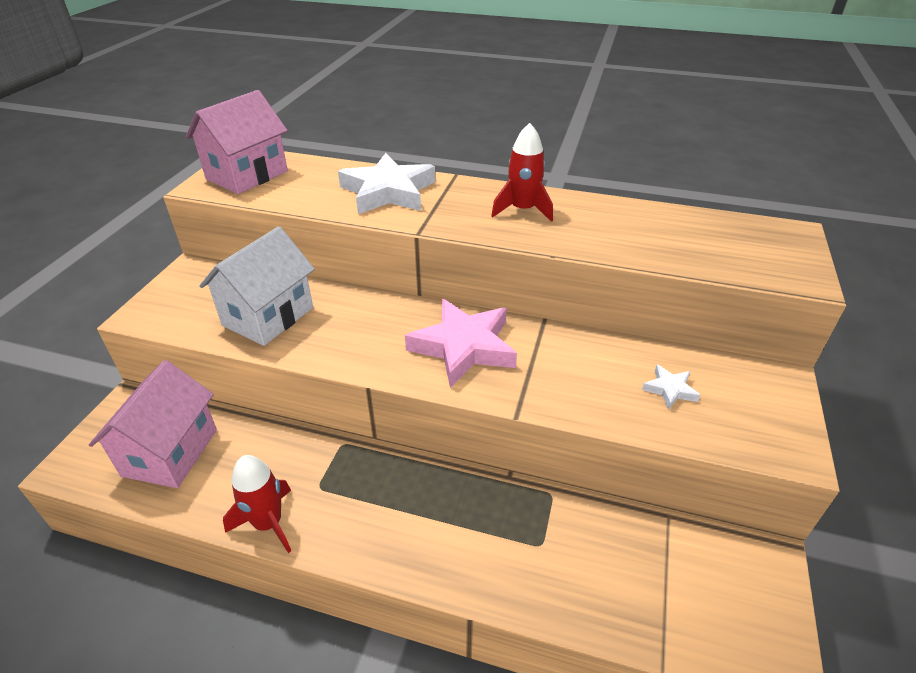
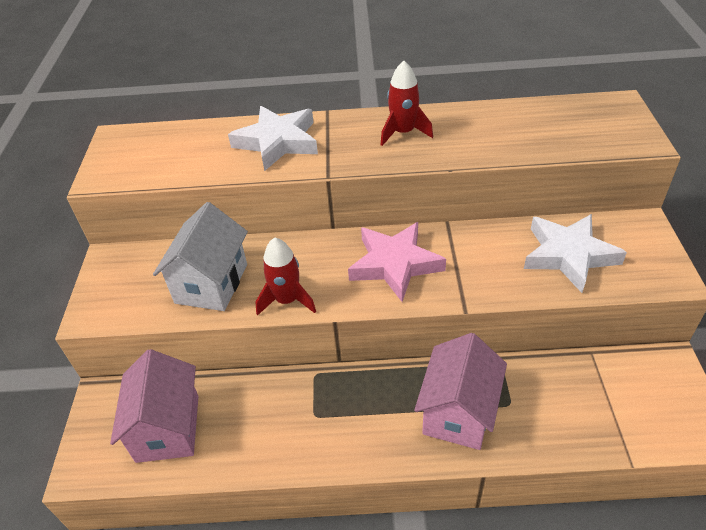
camera: 15 degrees left, 5 degrees up
(247, 175) = (135, 156): pink house -> pink house (458, 412)
(268, 523) = (289, 458): red rocket -> red rocket (287, 300)
(670, 389) = (568, 255): white star -> white star, size x2.21

